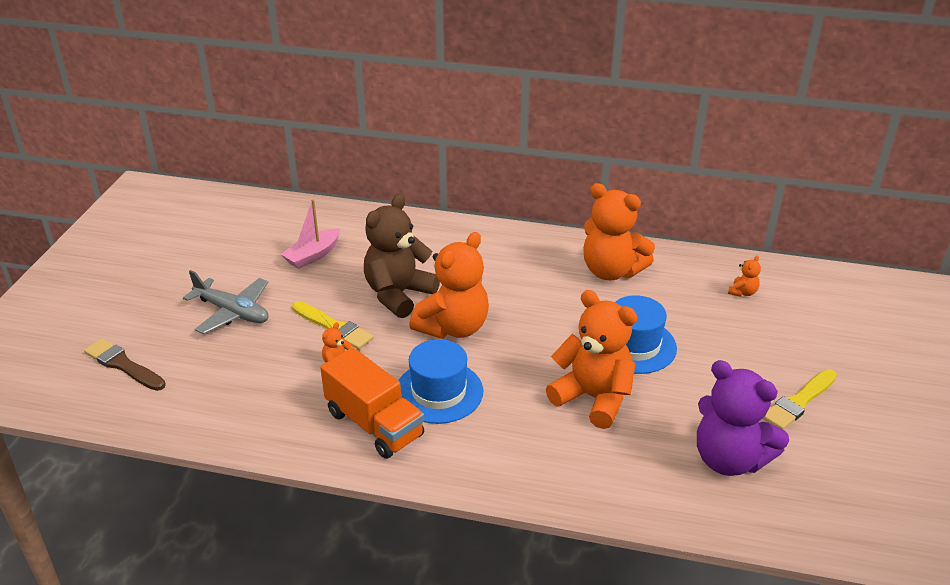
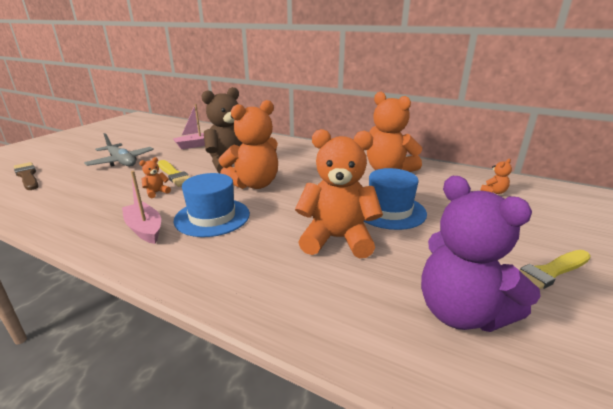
camera: 15 degrees right, 10 degrees down
(374, 424) = (144, 229): orange truck -> pink boat
(593, 398) = (337, 239): orange teddy bear -> orange teddy bear turned 45 degrees counterclockwise

